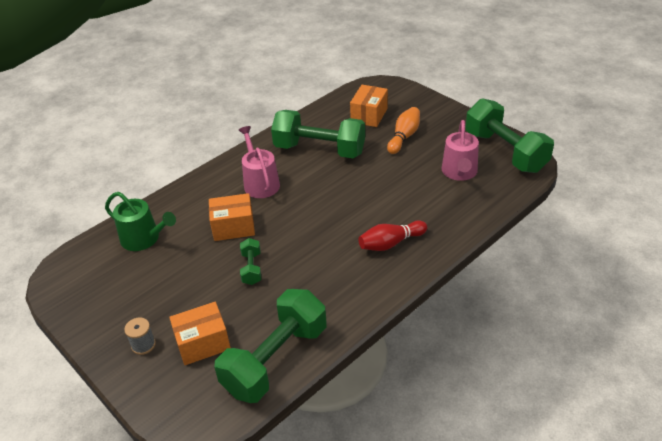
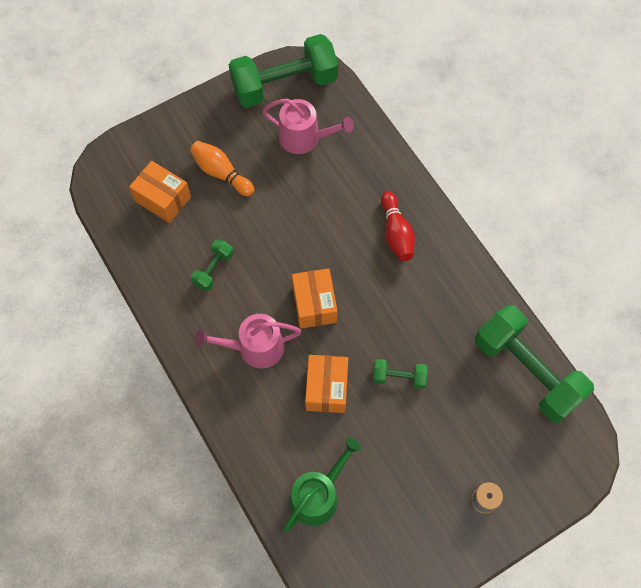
camera: 80 degrees left, 25 degrees up
(203, 343) = (493, 438): orange box -> orange box (314, 304)
(319, 150) = (213, 269): green dumbbell -> green dumbbell, size x0.45

